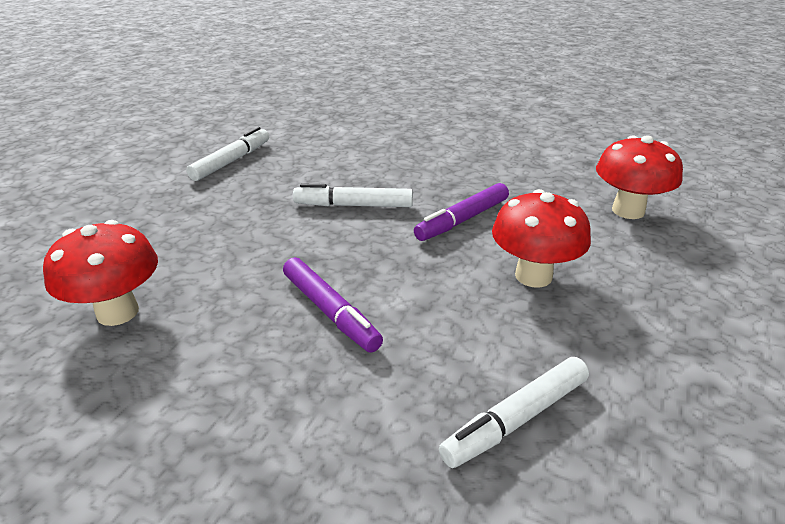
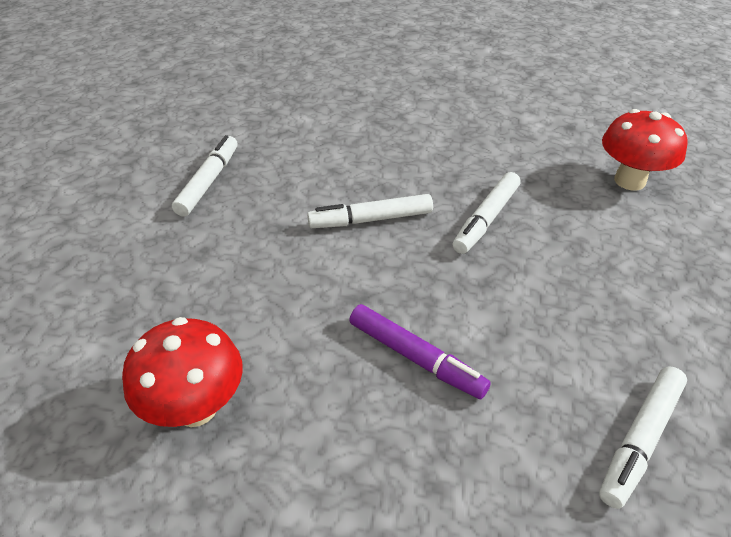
camera: 15 degrees left, 10 degrees up
(462, 220) = (486, 219): purple marker -> white marker
(533, 276) = (582, 275): red mushroom -> none

